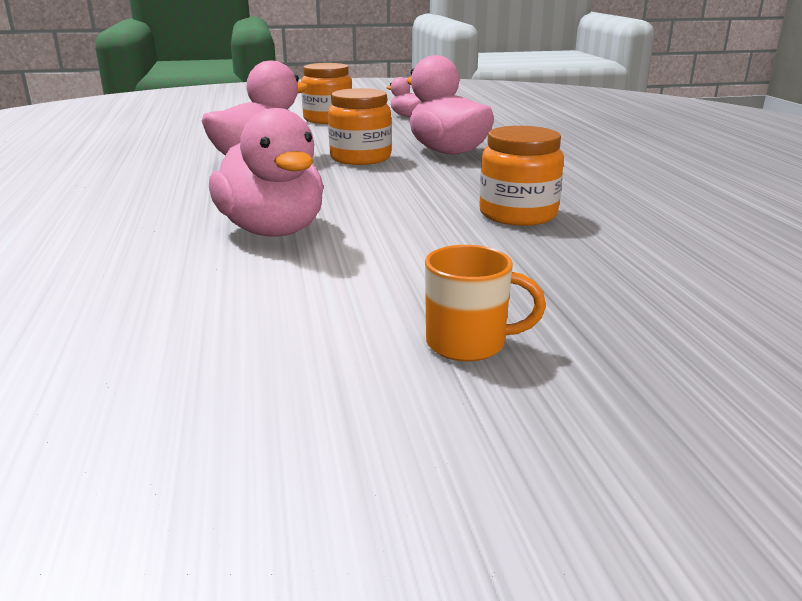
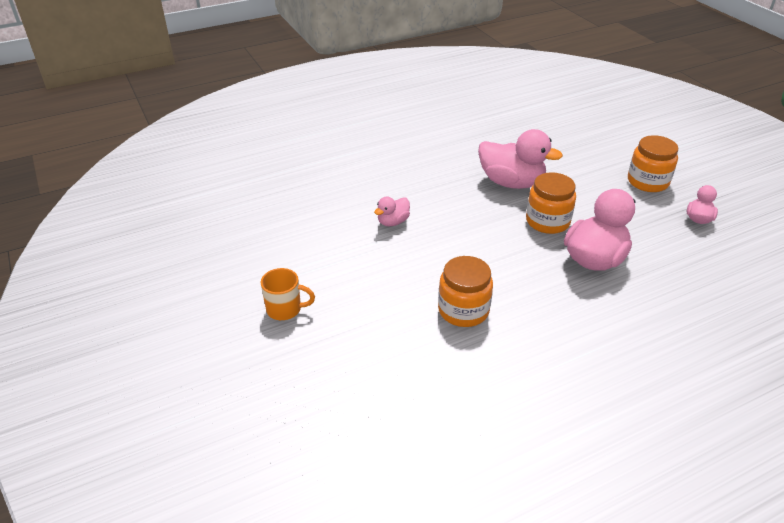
camera: 75 degrees right, 15 degrees up
(273, 231) = (393, 222): pink duck -> pink duck, size x0.50
(468, 344) = (285, 309): orange mug -> orange mug turned 75 degrees counterclockwise

